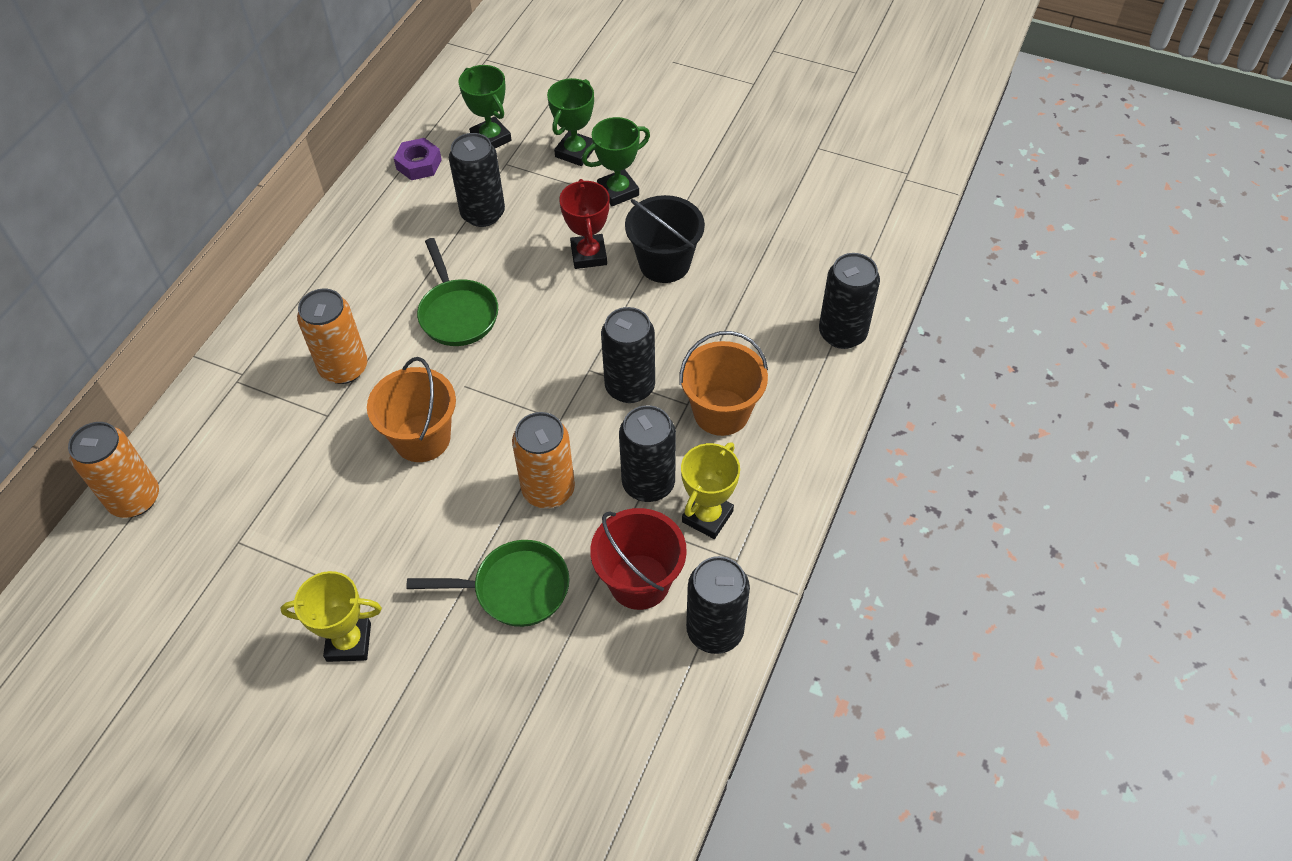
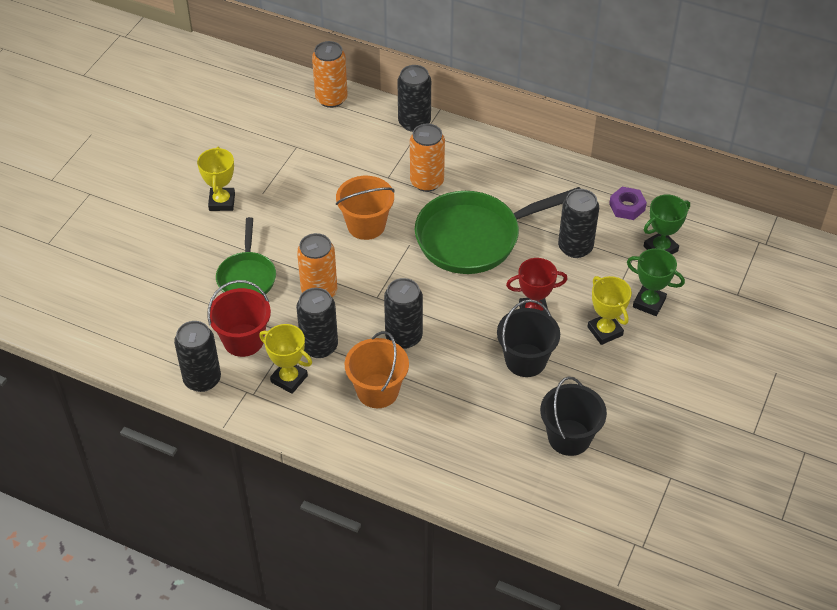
camera: 90 degrees right, 5 degrees down
(457, 313) = (474, 237): green pan -> green pan, size x1.76
(618, 191) = (605, 331): green trophy -> yellow trophy
(775, 226) = (569, 437): none -> black bucket
(842, 333) = (451, 476): black can -> black can (414, 122)

